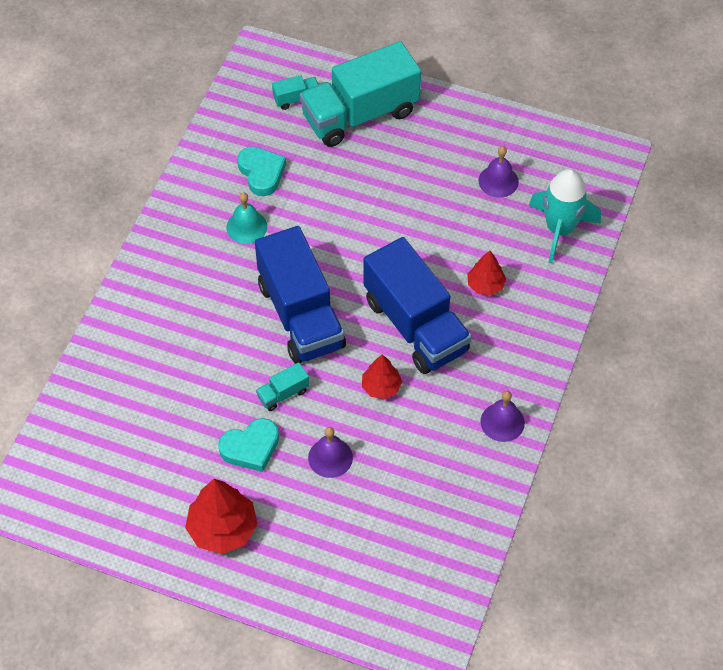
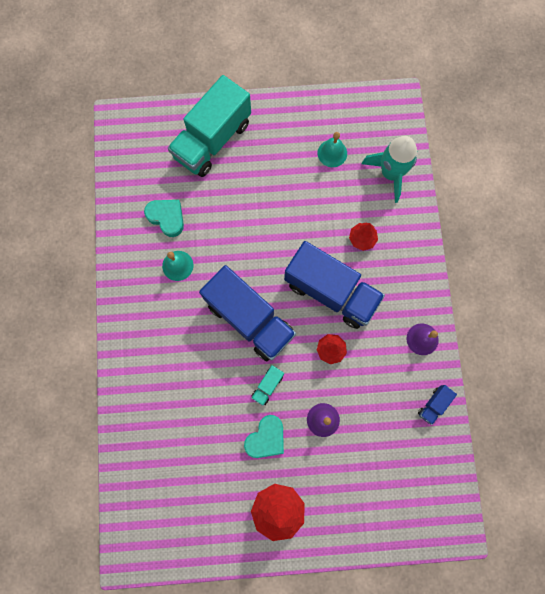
camera: 25 degrees left, 20 degrees up
(296, 99) = (162, 146): turquoise truck -> none
(477, 499) = (433, 404): none -> blue truck
(498, 181) = (332, 153): purple bell -> turquoise bell

